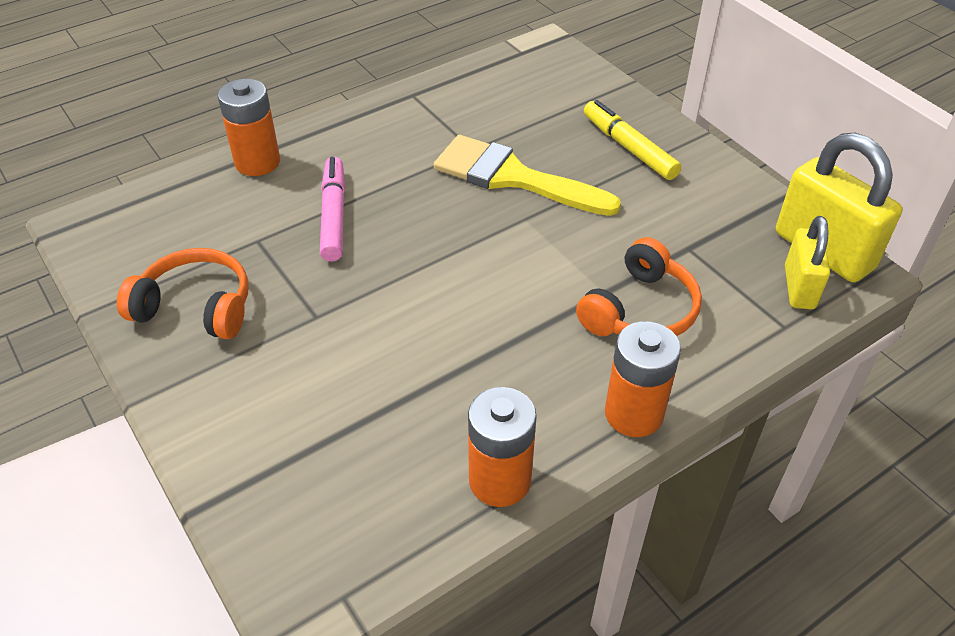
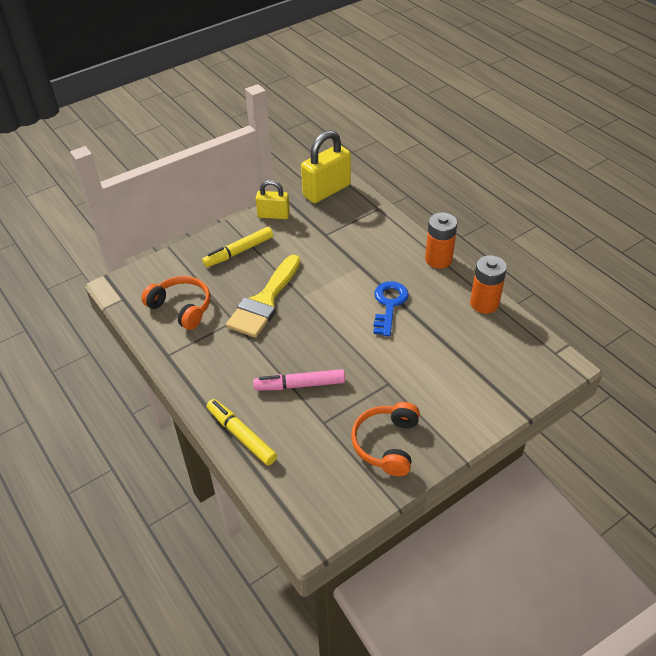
camera: 90 degrees left, 0 degrees up
(257, 162) = (241, 435): orange battery -> yellow marker
(500, 327) = (389, 305): none -> blue key
(640, 310) = (372, 254): orange headphones -> orange headphones (181, 307)
(799, 287) = (352, 201): yellow padlock -> yellow padlock (273, 215)

